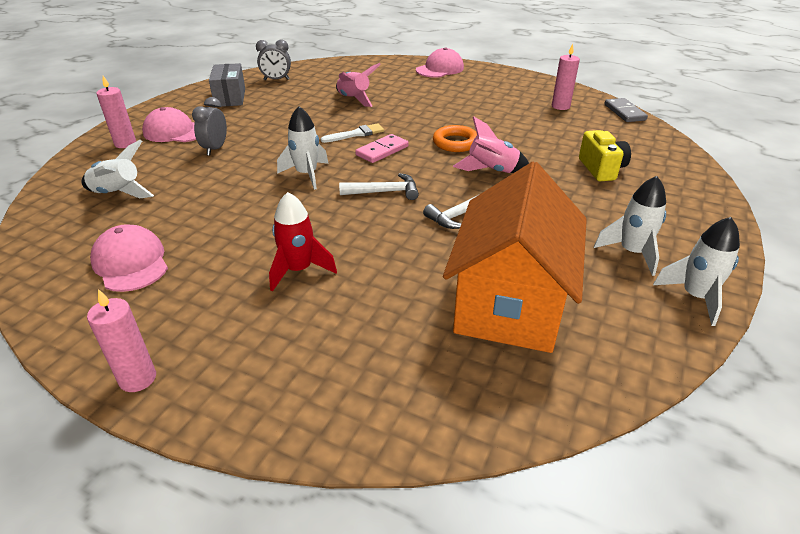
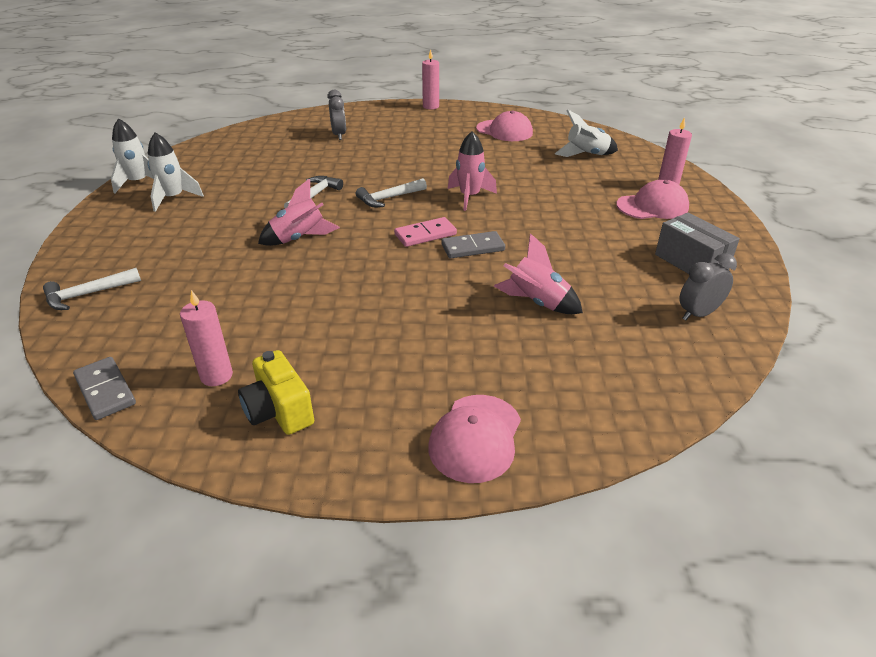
camera: 155 degrees right, 0 degrees up
(215, 149) = (583, 199): grey clock -> grey clock (339, 135)
(298, 270) = (403, 146): red rocket -> none
(306, 174) = (469, 197): white rocket -> pink rocket
(356, 134) = (473, 248): white brush -> grey domino
(382, 151) = (425, 234): pink domino -> pink domino turned 45 degrees clockwise
(455, 143) = (352, 263): orange ring -> none
(509, 303) = (264, 158): orange house -> none
(601, 169) = (177, 268): yellow camera -> yellow camera (279, 411)
(670, 164) = (88, 294): none -> white hammer

